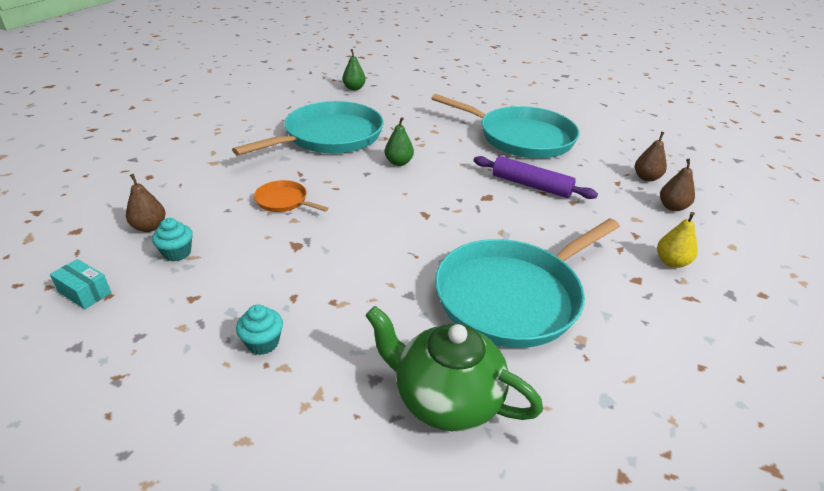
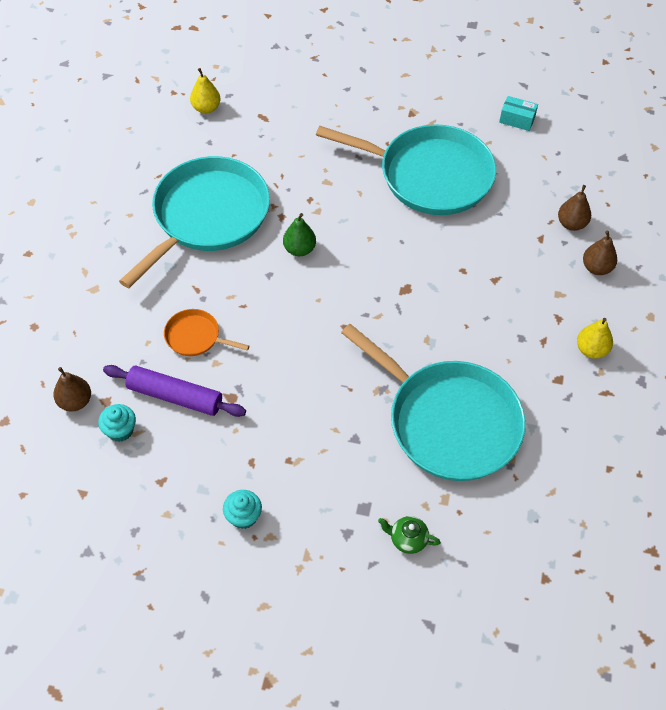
camera: 10 degrees left, 20 degrees up
(85, 292) = (60, 494): turquoise box -> turquoise box (517, 119)
(354, 88) = (206, 108): green pear -> yellow pear
(446, 398) = (407, 539): green teapot -> green teapot, size x0.44
(513, 296) = (448, 421): turquoise pan -> turquoise pan turned 90 degrees counterclockwise
(531, 185) = (449, 261): purple rolling pin -> purple rolling pin (175, 396)

